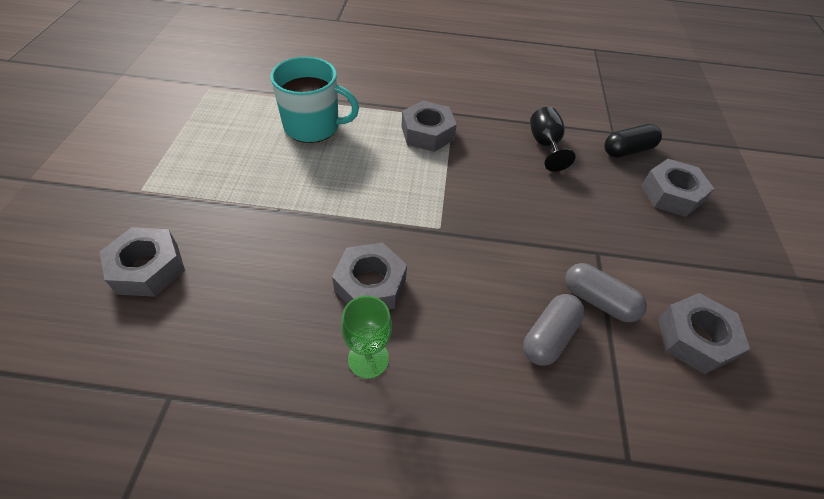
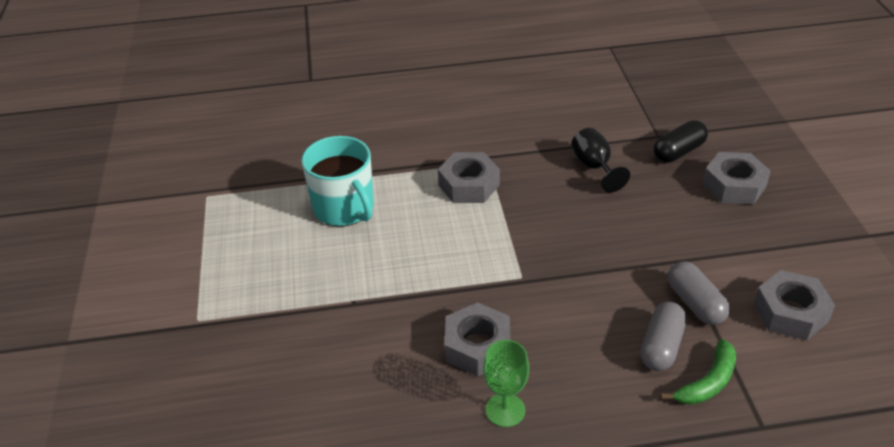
camera: 10 degrees left, 10 degrees down
(148, 268) = (251, 391): grey nut -> none
(313, 126) = (344, 208): turquoise mug -> turquoise mug turned 60 degrees clockwise
(585, 390) = (708, 382): none -> green banana
(598, 300) = (695, 303): grey capsule -> grey capsule turned 45 degrees clockwise

